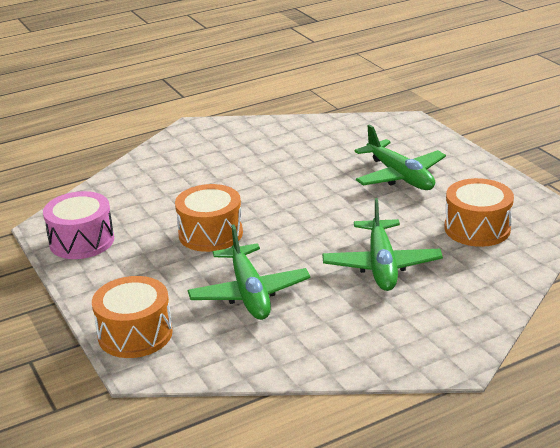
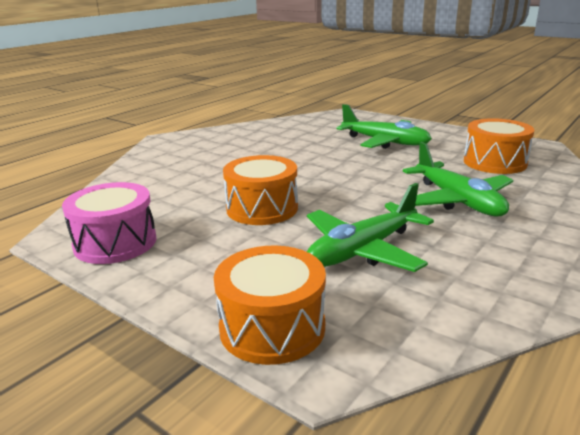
camera: 25 degrees left, 5 degrees down
(249, 293) = (363, 250): green plane -> green plane turned 90 degrees clockwise

